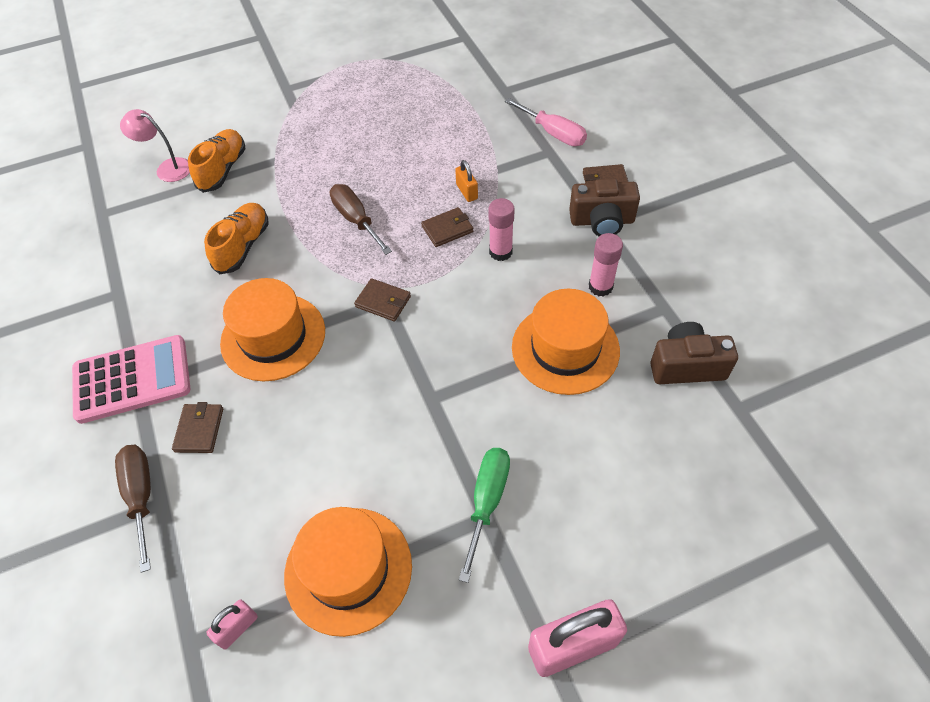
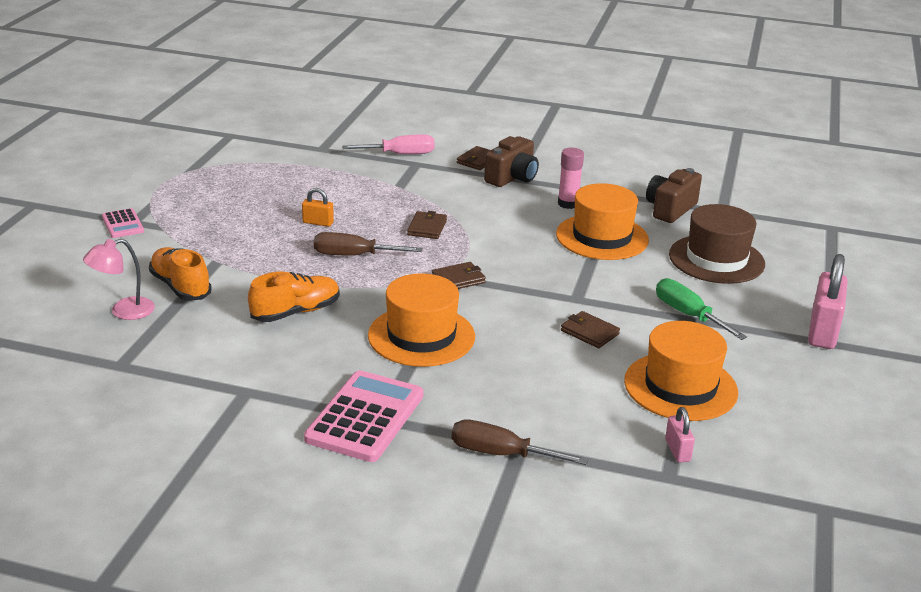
camera: 55 degrees left, 25 degrees down
(199, 430) = (469, 403): brown wallet -> brown wallet (589, 332)
(243, 246) = (296, 312): orange shoe -> orange shoe turned 90 degrees clockwise
(277, 87) = (123, 224): none -> pink calculator
(467, 192) = (402, 205): orange padlock -> orange padlock (318, 223)
(500, 252) = (482, 220): pink glue stick -> none
(625, 463) = (716, 259): none -> brown hat

